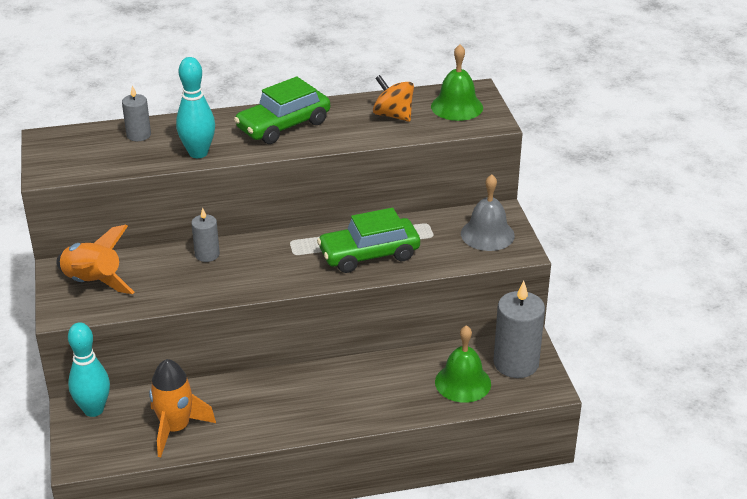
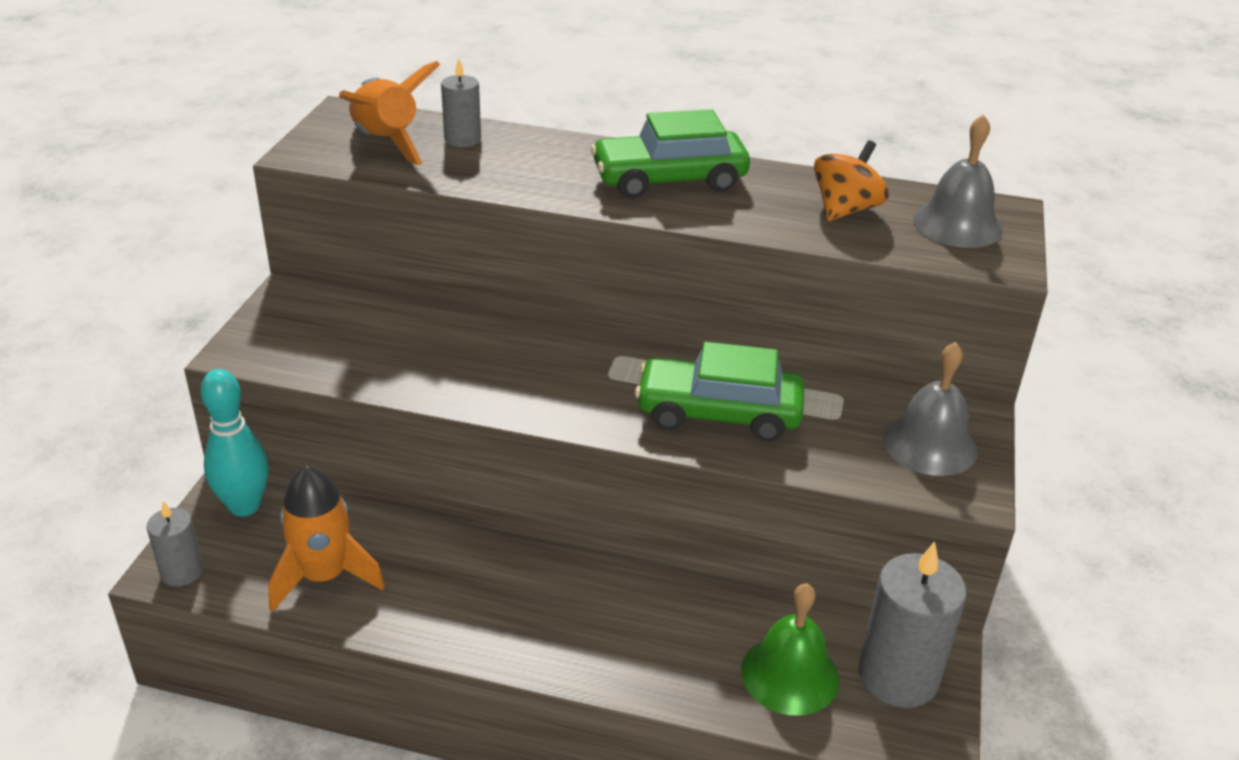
camera: 25 degrees right, 0 degrees up
(93, 282) = (311, 325): orange rocket -> orange rocket (385, 143)
(198, 153) = (520, 182): turquoise bowling pin -> none
(207, 254) = (487, 337): grey candle -> grey candle (182, 571)
(393, 115) = (845, 210): orange spinning top -> orange spinning top turned 60 degrees clockwise
(457, 107) = (957, 224): green bell -> grey bell

